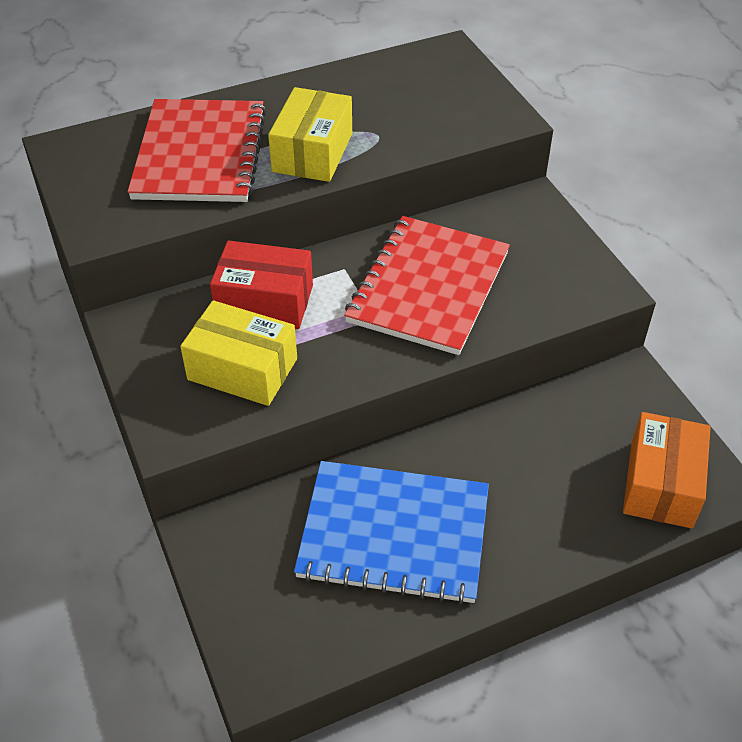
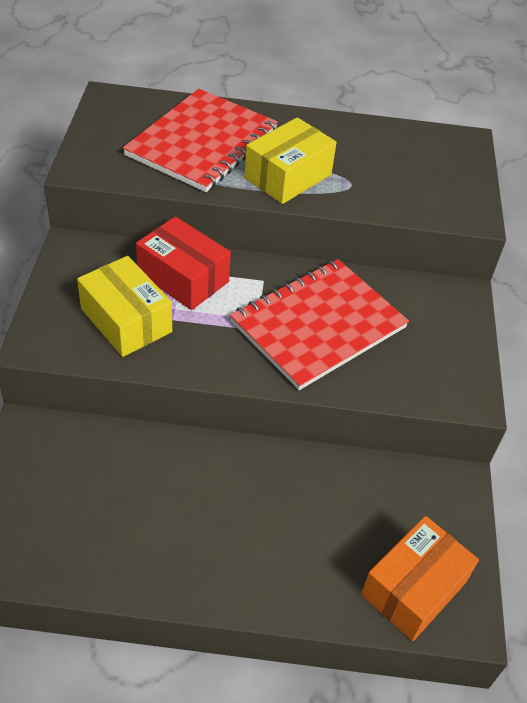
camera: 25 degrees right, 0 degrees up
(394, 534) = (162, 508): blue notebook -> none

